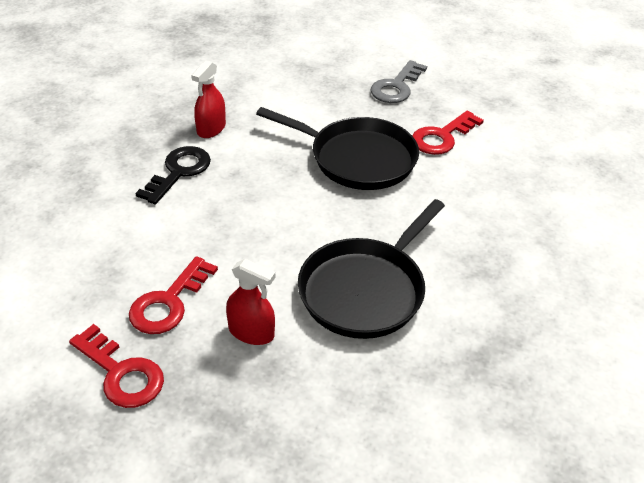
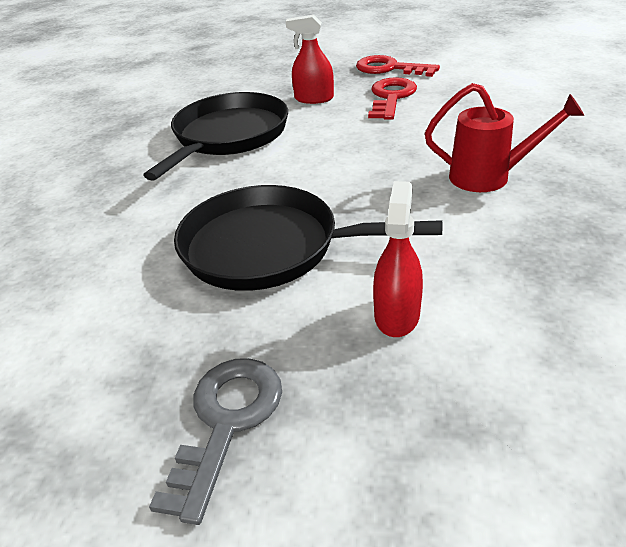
camera: 170 degrees right, 5 degrees down
(179, 172) = (489, 177): black key -> red watering can
(211, 129) = (509, 236): red spray bottle -> red spray bottle (397, 315)
(442, 137) = (135, 317): red key -> none

